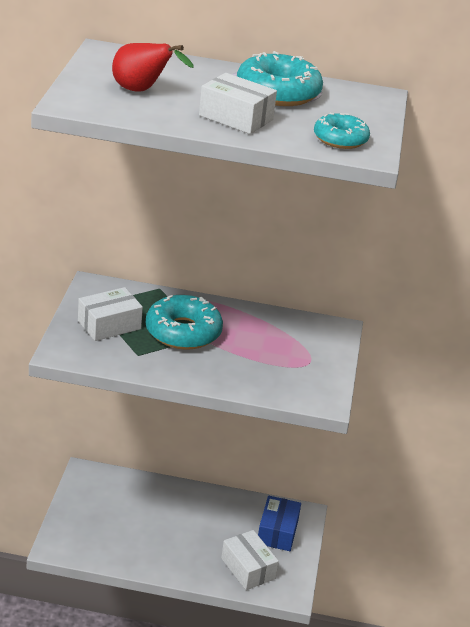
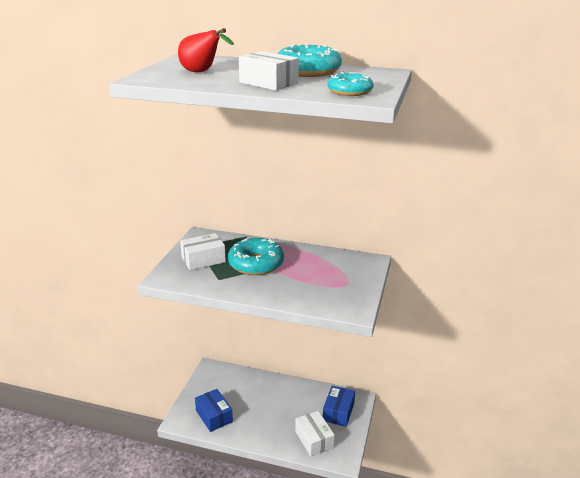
camera: 10 degrees right, 5 degrees down
(104, 540) = (214, 416): none -> blue box

